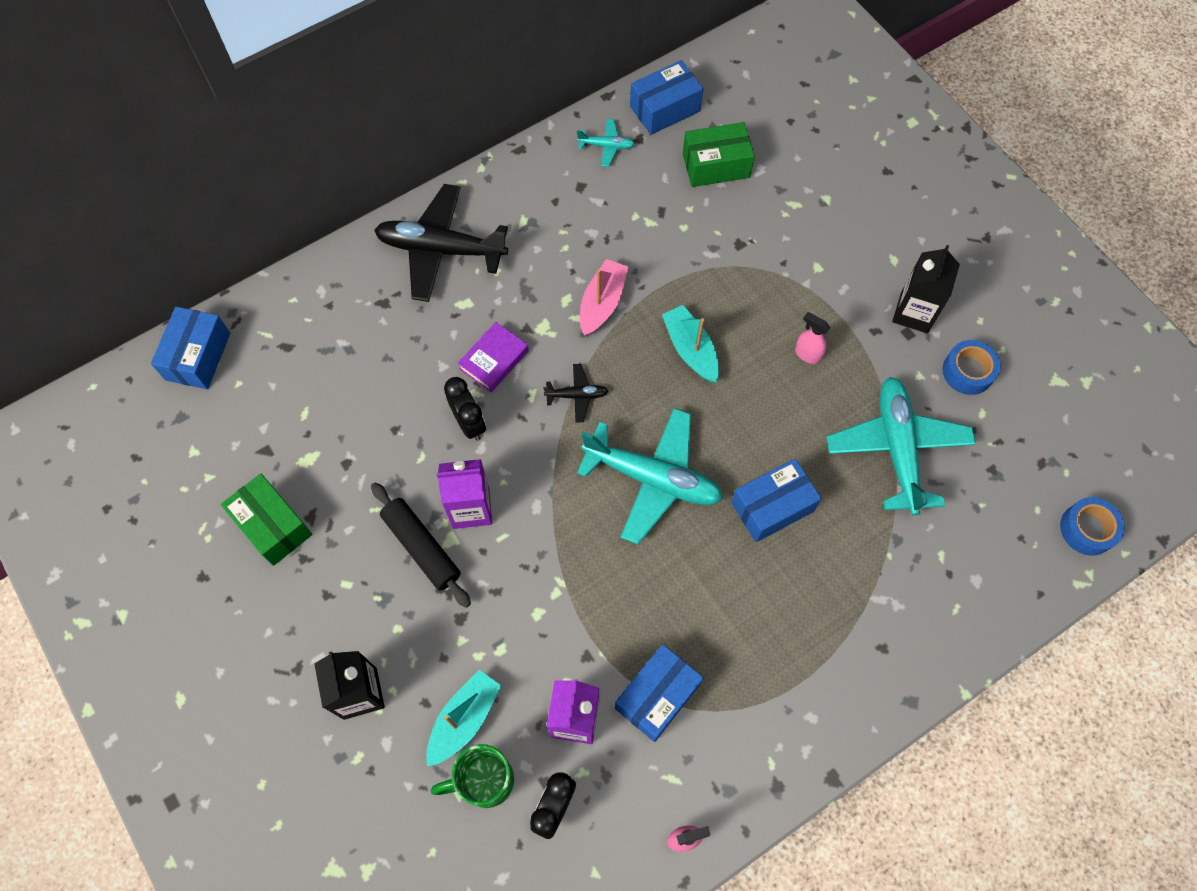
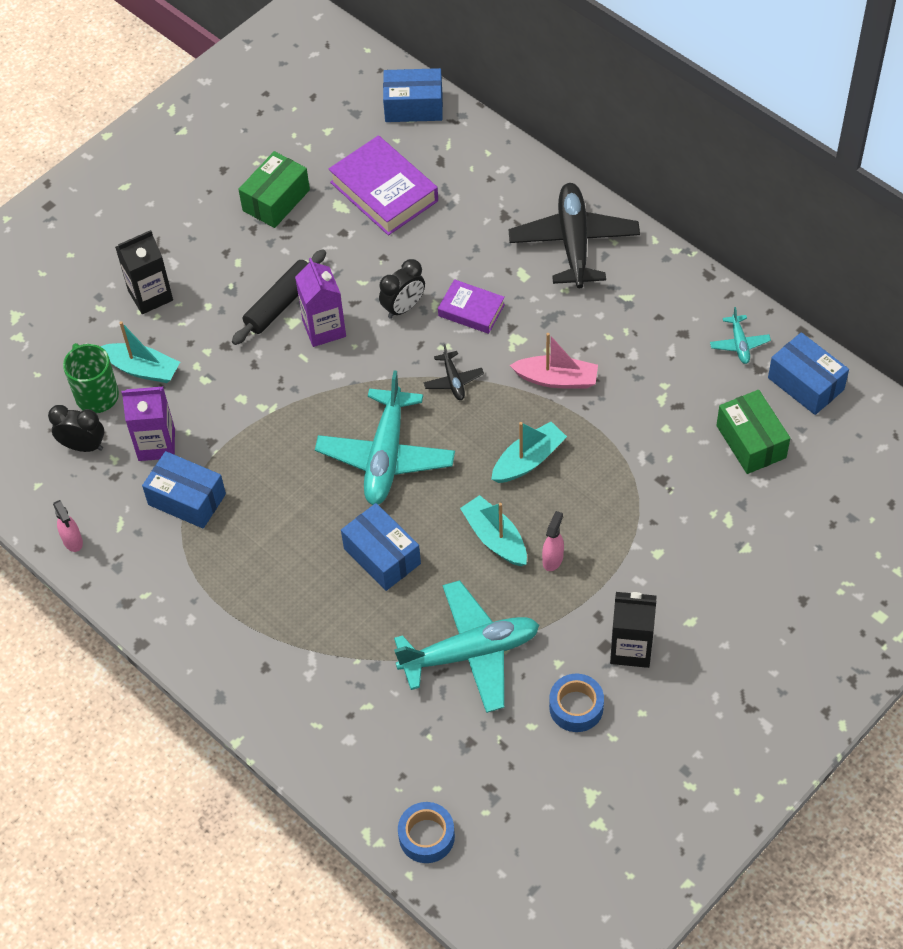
camera: 80 degrees right, 10 degrees down
(305, 410) = (384, 192): none -> purple book
(773, 398) = (495, 538): none -> turquoise boat

